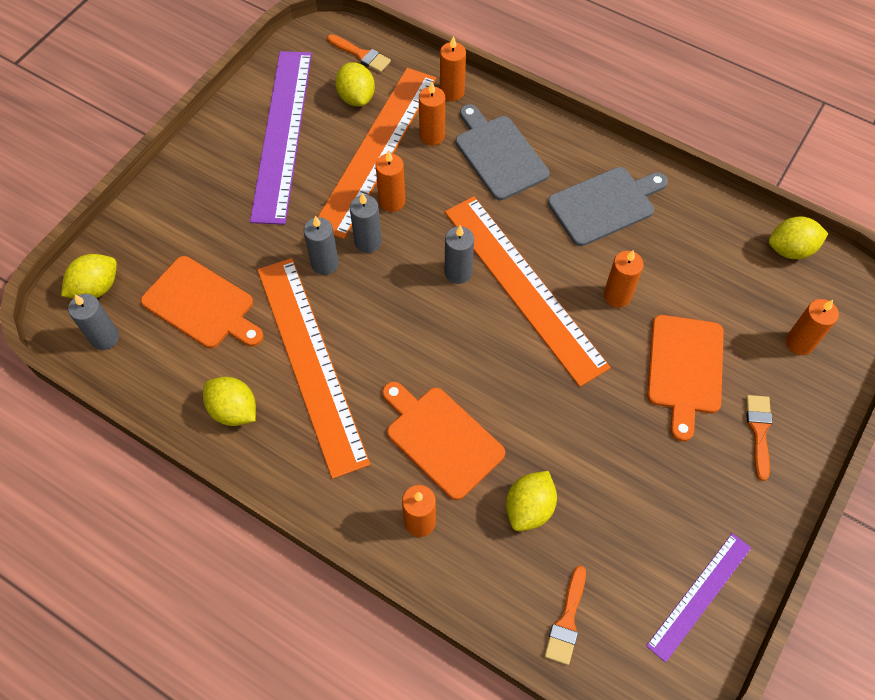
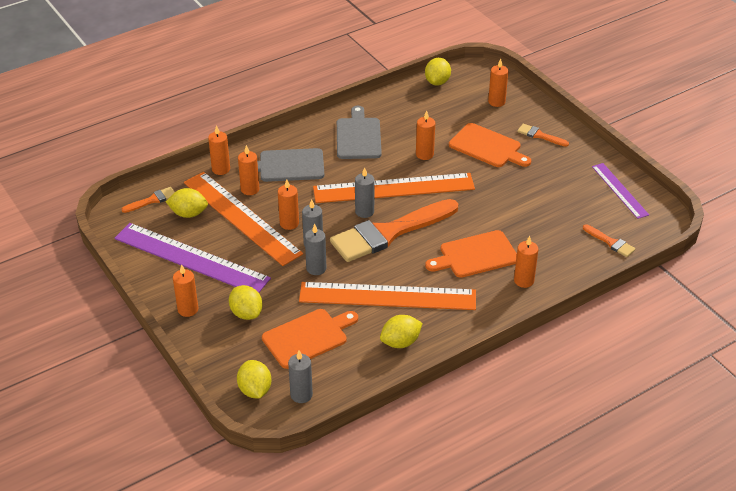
camera: 65 degrees left, 20 degrees down
(198, 168) = (188, 309): none -> orange candle
(431, 316) = (388, 233): none -> orange brush
(529, 508) = (538, 234): yellow lemon -> yellow lemon (246, 313)

